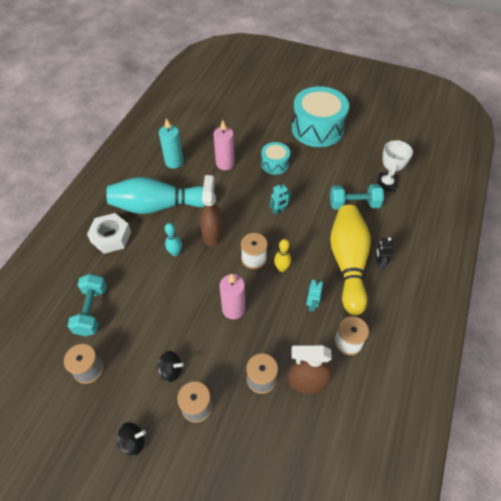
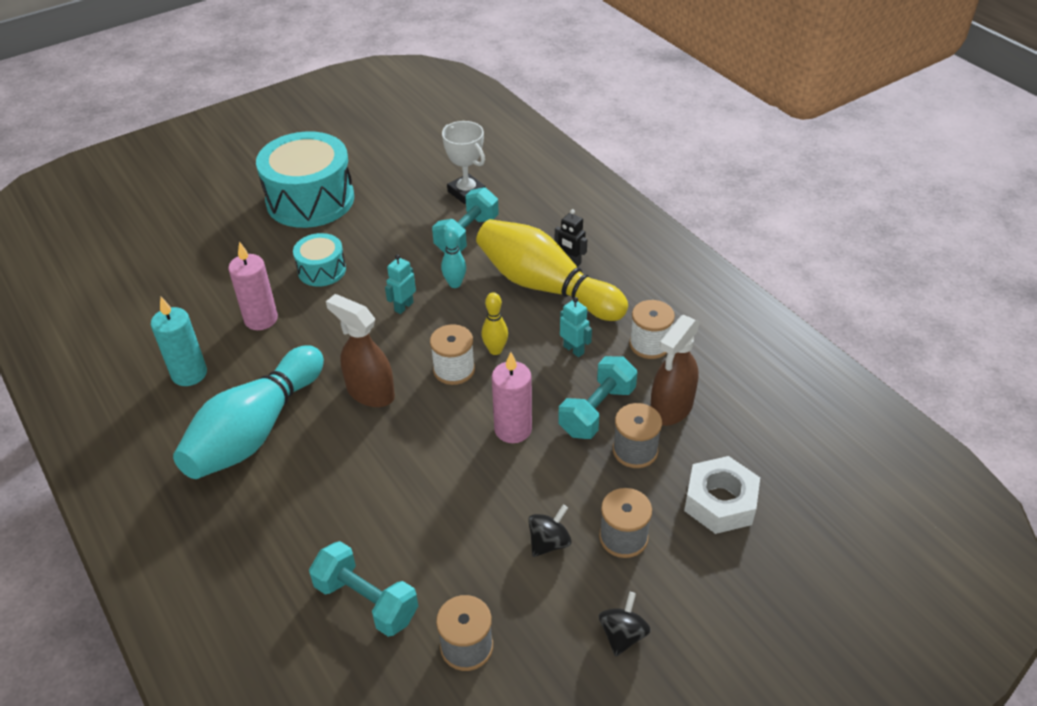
camera: 55 degrees left, 10 degrees down
(111, 237) = (251, 517): white nut -> white nut (720, 502)
(175, 253) = (361, 450): turquoise bowling pin -> turquoise bowling pin (455, 284)
(276, 342) = (597, 411): none -> turquoise dumbbell
(278, 211) = (403, 307): turquoise robot -> turquoise robot turned 150 degrees counterclockwise

